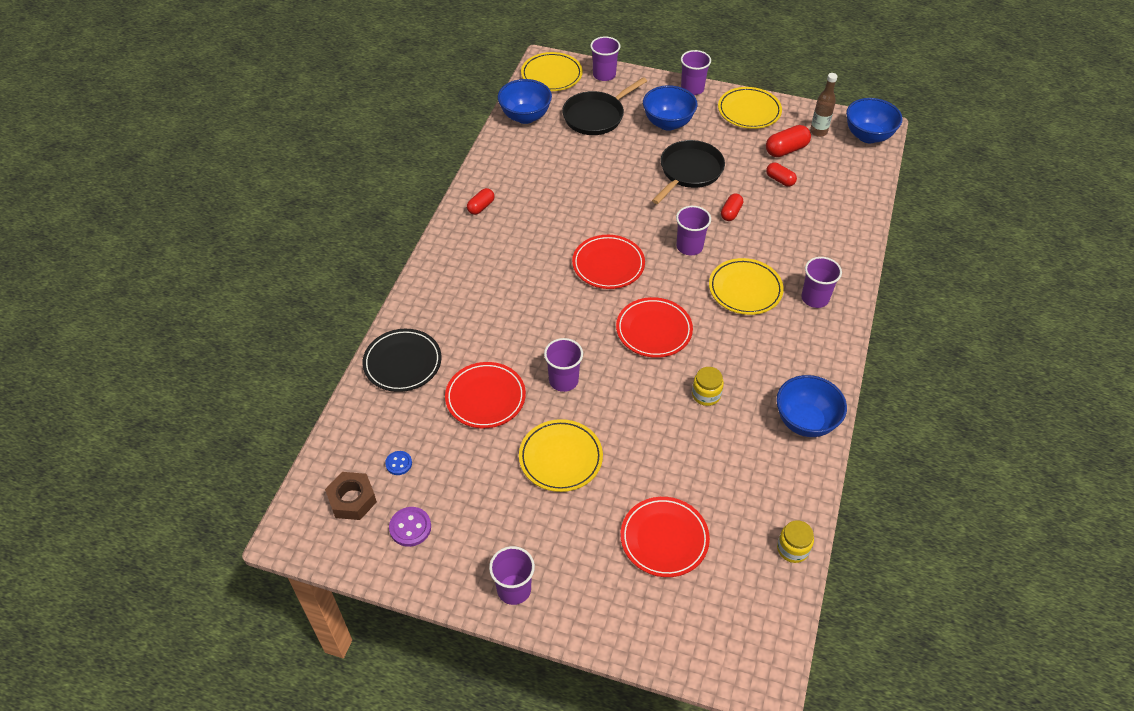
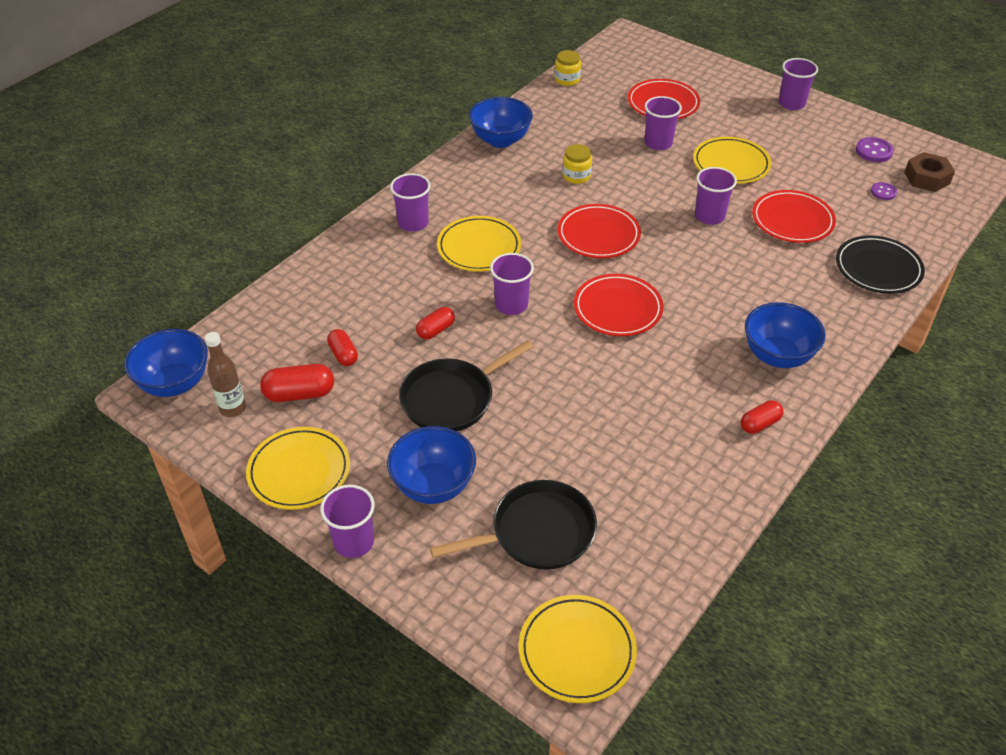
camera: 160 degrees left, 5 degrees down
(399, 463) = (883, 192): blue button -> purple button
(525, 116) = (653, 567): blue bowl -> blue bowl (777, 356)
(604, 75) = (483, 621): purple cup -> purple cup (658, 143)

